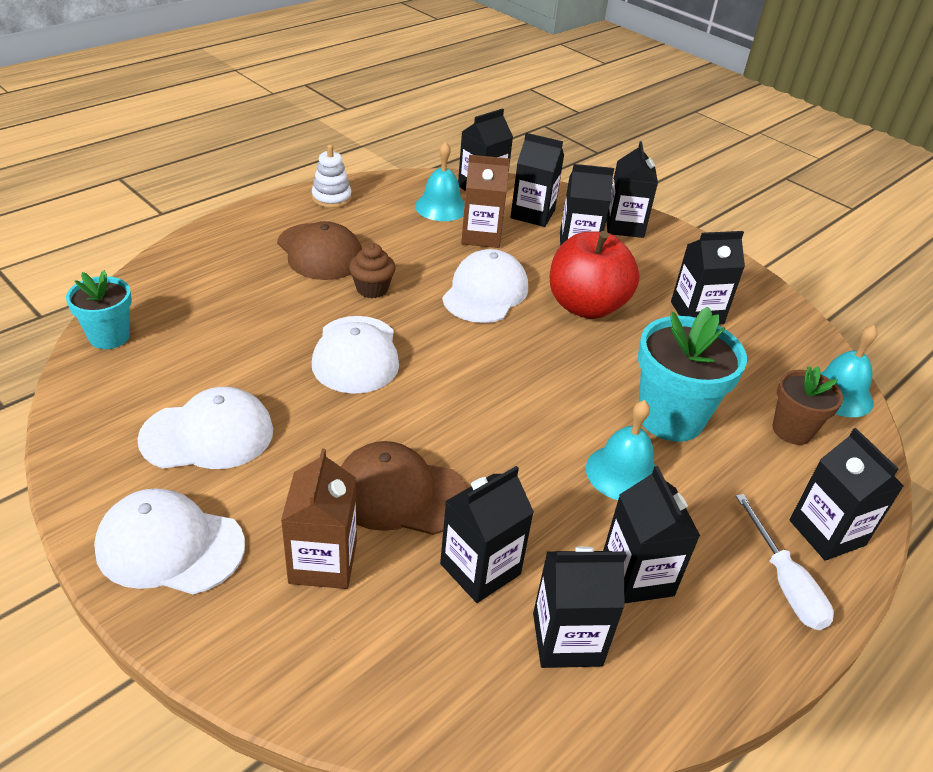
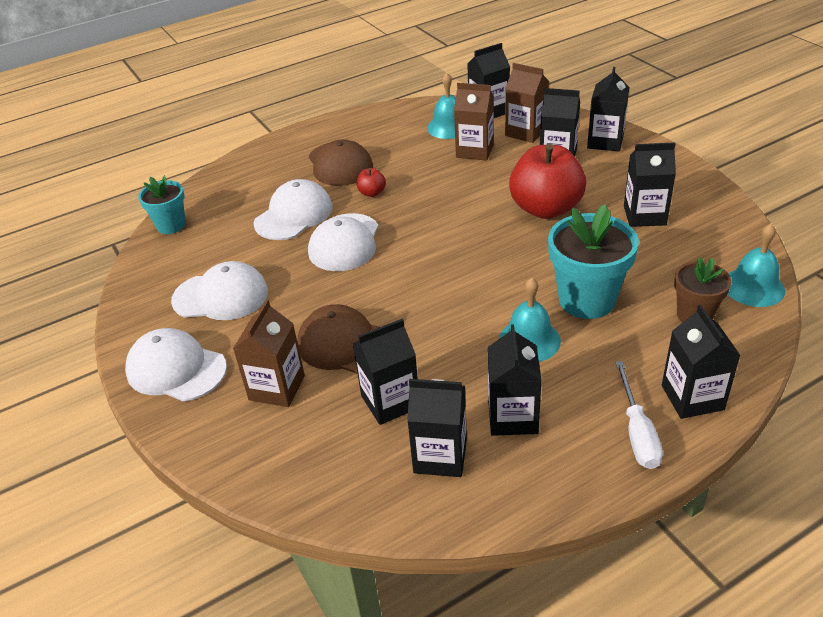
camera: 20 degrees right, 0 degrees up
(331, 198) = (361, 121): white stacking toy -> none
(372, 289) = (372, 193): brown cupcake -> red apple
(485, 292) = (463, 196): white cap -> white cap (294, 215)
(532, 214) = (525, 132): black carton -> brown carton

